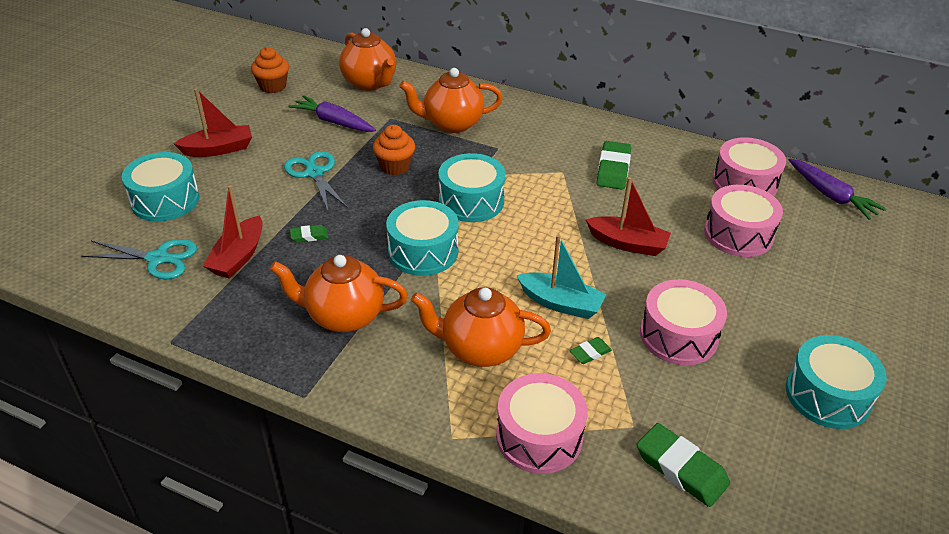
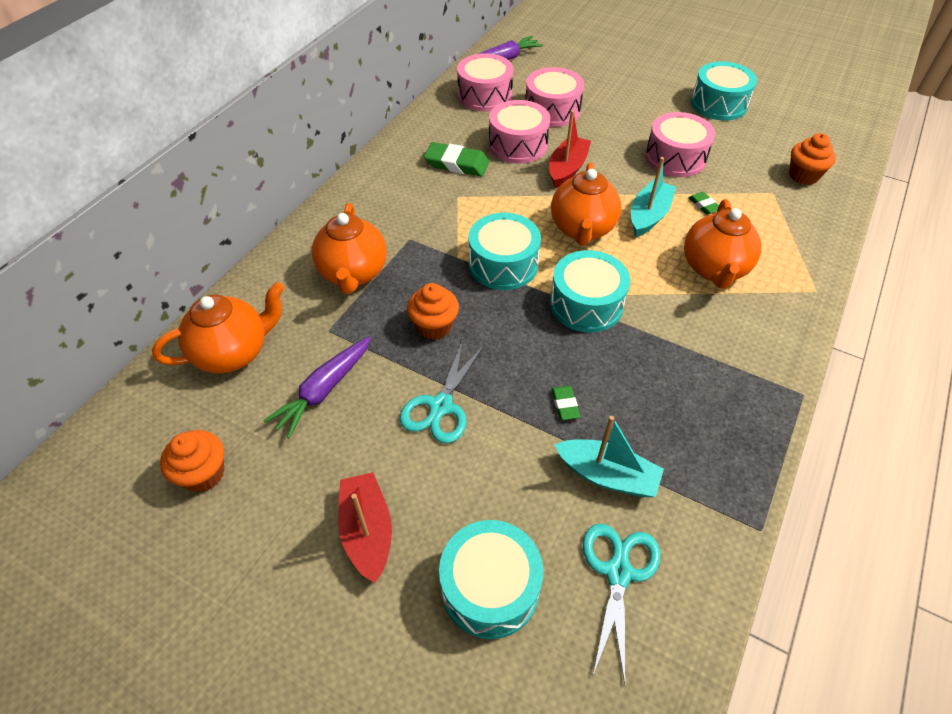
camera: 85 degrees left, 10 degrees up
(238, 257) = (607, 475): red boat -> turquoise boat
(314, 173) = (441, 406): turquoise scissors -> turquoise scissors turned 45 degrees counterclockwise
(344, 316) = (690, 367): orange teapot -> orange teapot (582, 229)
(539, 436) = (798, 241): pink drum -> pink drum (518, 145)
(681, 468) = (803, 176): green eraser -> orange cupcake

